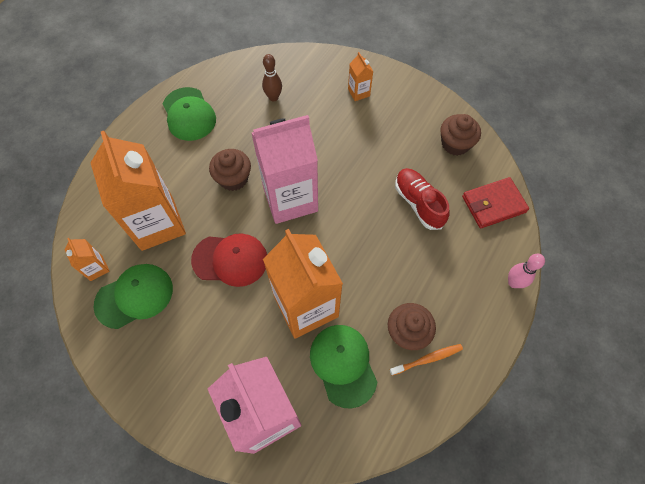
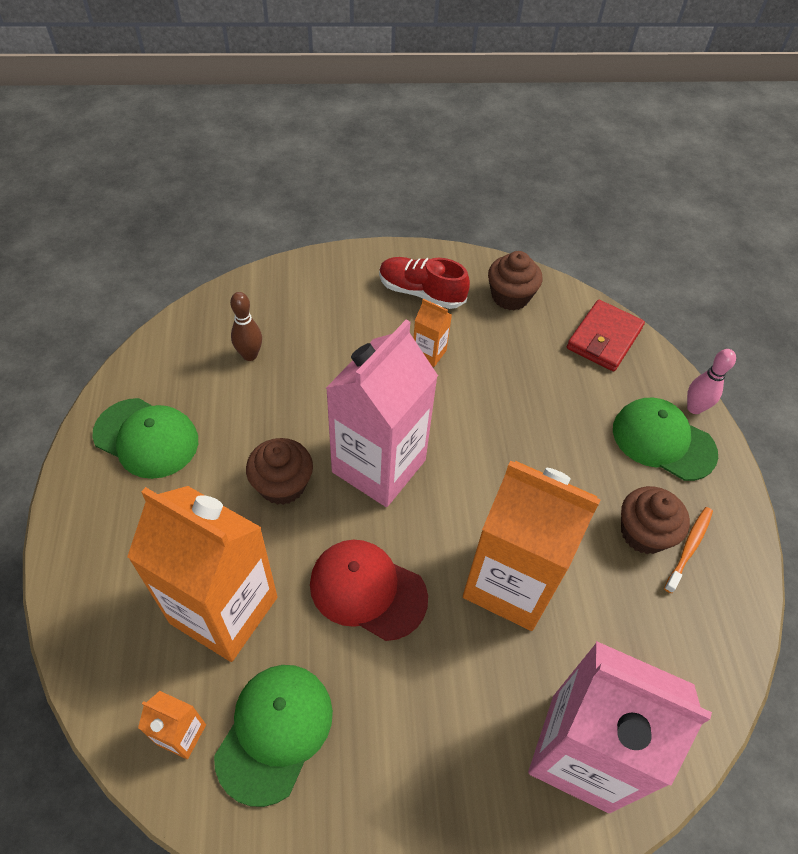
camera: 40 degrees left, 10 degrees down
(230, 260) = (367, 590): red cap -> red cap turned 120 degrees counterclockwise
(343, 365) = (611, 621): green cap -> green cap (663, 441)
(358, 92) = (353, 295): orange carton -> orange carton (429, 353)
(418, 203) = (529, 382): red shoe -> red shoe (421, 292)

